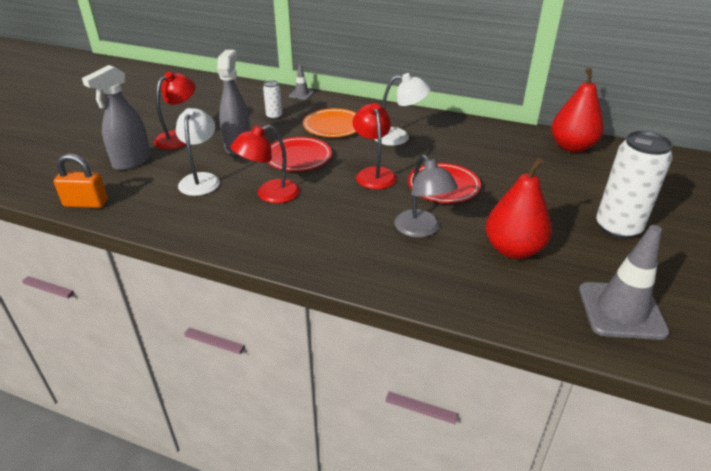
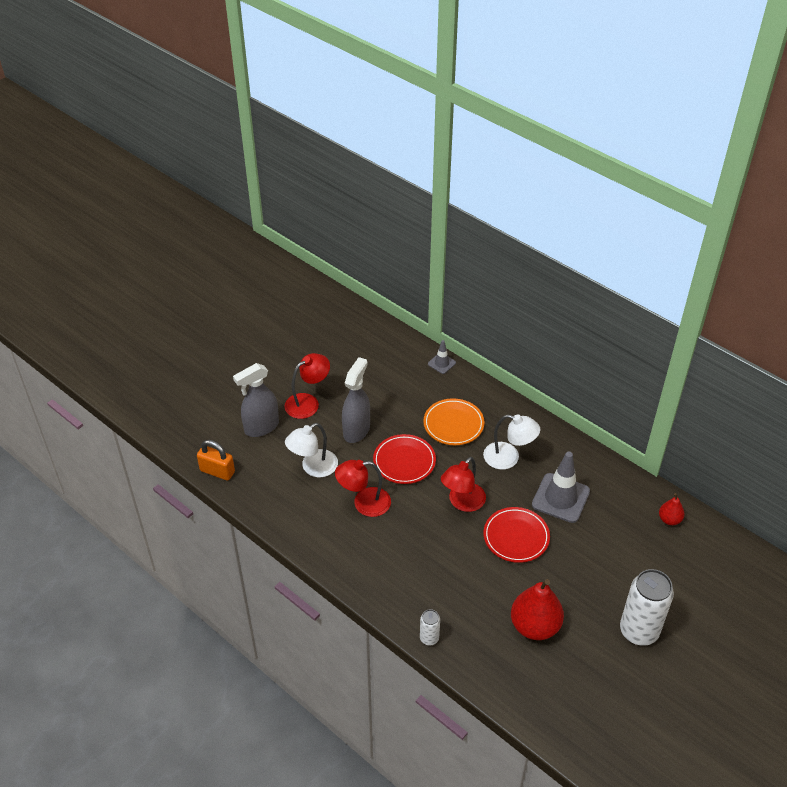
camera: 20 degrees right, 10 degrees up
(201, 179) = (313, 467): white lamp -> white lamp turned 150 degrees counterclockwise
(274, 116) = (403, 393): white can -> white can (429, 638)
(374, 173) = (462, 502): red lamp -> red lamp turned 150 degrees counterclockwise
(421, 230) = (472, 582): grey lamp -> none
(572, 147) = (669, 519): red pear -> red pear, size x0.51
(621, 311) = (581, 709): grey traffic cone -> grey traffic cone (560, 498)

